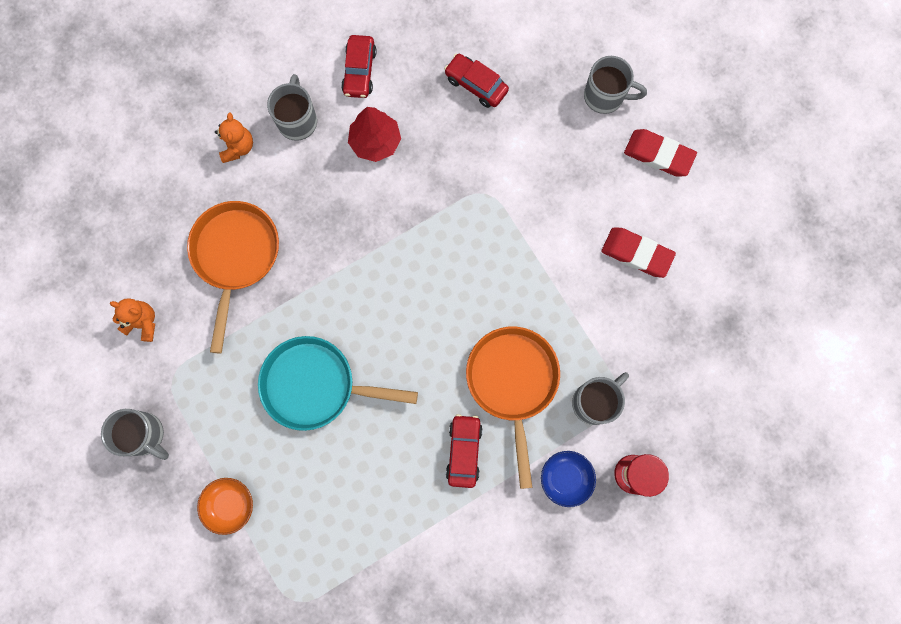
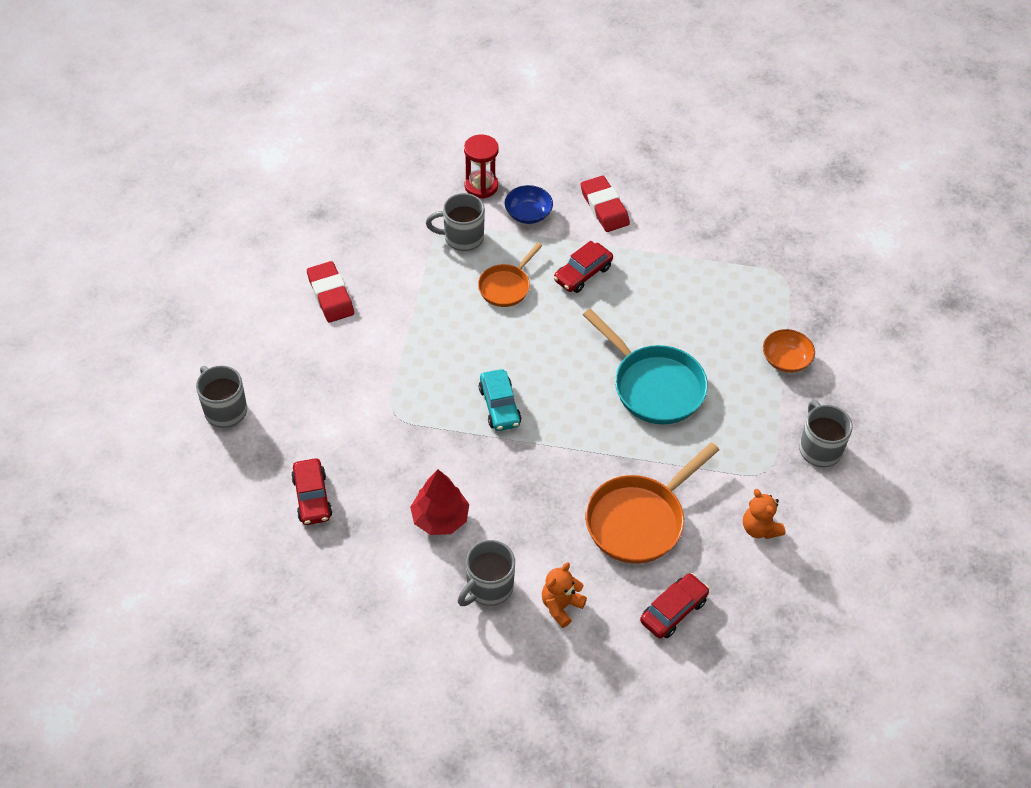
camera: 140 degrees left, 25 degrees down
(359, 71) = (395, 586): red car -> red car (673, 611)
(416, 265) = (499, 406): none -> turquoise car
(512, 382) = (506, 286): orange pan -> orange pan, size x0.59
(658, 155) = (237, 341): red eraser -> red eraser (604, 207)

